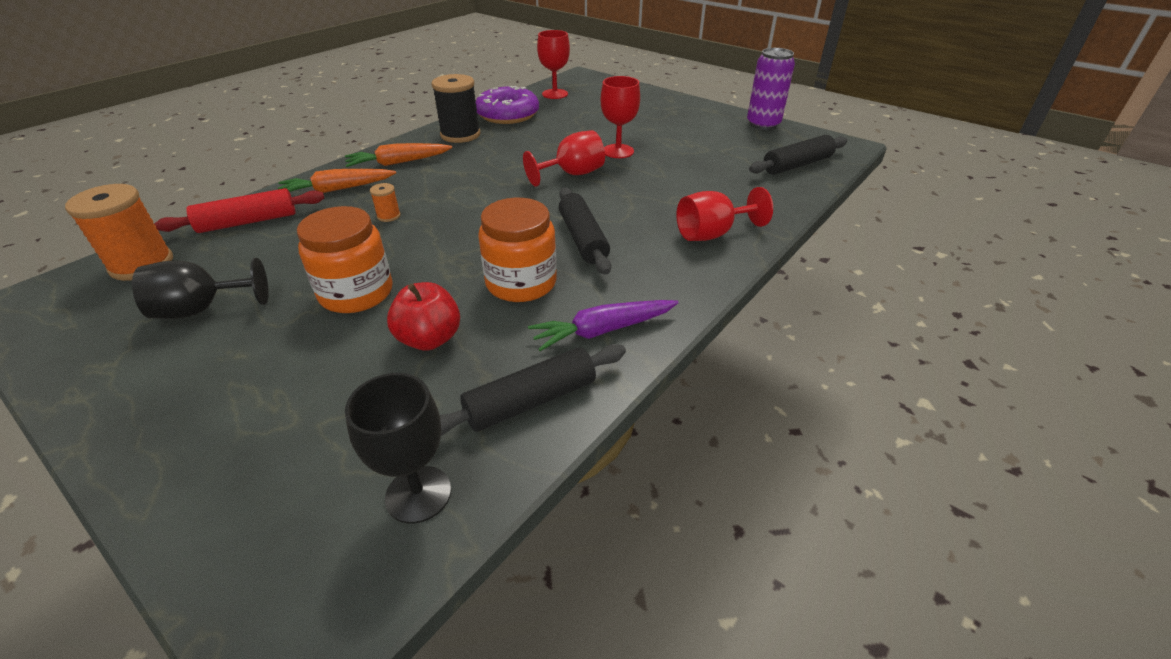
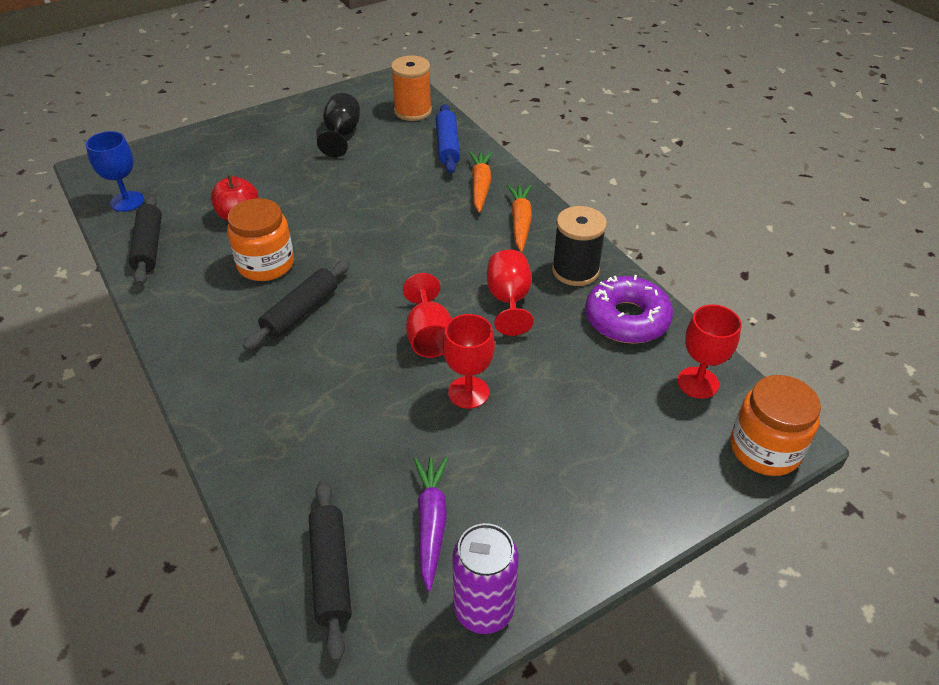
camera: 110 degrees right, 5 degrees up
(248, 222) = (447, 146): red rolling pin -> blue rolling pin
(356, 293) = (313, 190): orange jar -> orange jar (764, 449)
(388, 216) = (414, 210): orange spool -> none
(418, 494) = (127, 201): black goblet -> blue goblet
(583, 239) = (300, 312): black rolling pin -> black rolling pin turned 60 degrees counterclockwise
(602, 331) = (179, 291): purple carrot -> purple carrot (431, 522)
(712, 234) = (244, 404): red goblet -> red goblet (509, 301)

